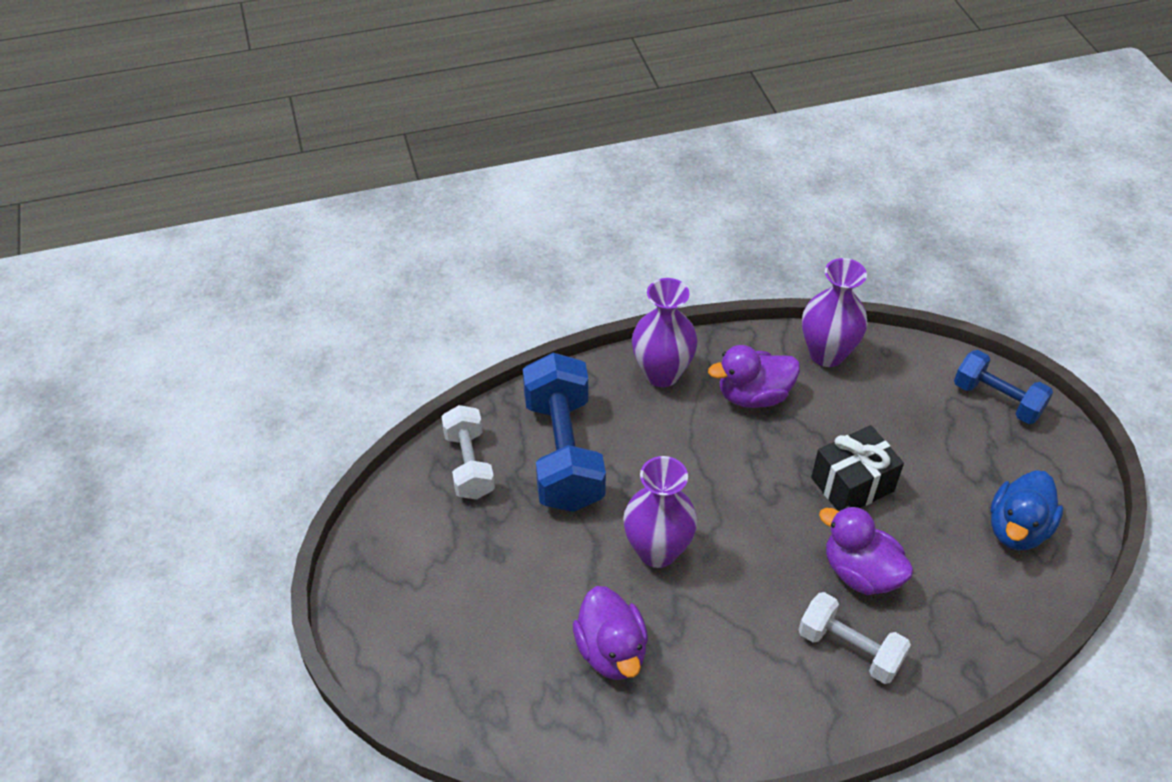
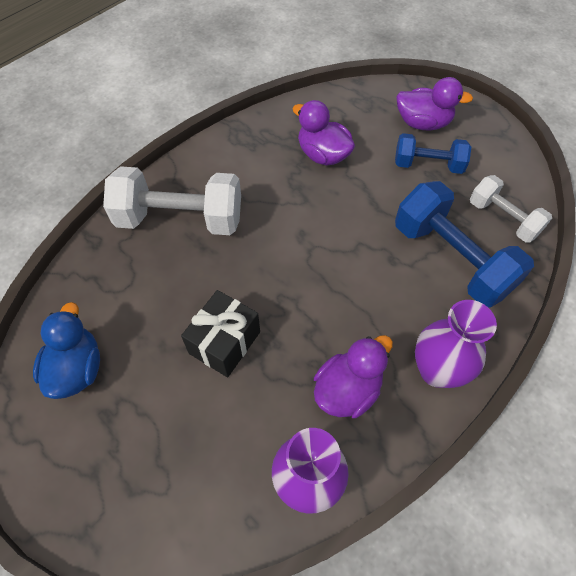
camera: 150 degrees right, 10 degrees up
(657, 550) = (336, 222): purple vase -> none
(849, 649) = (180, 219): white dumbbell -> white dumbbell, size x1.67
(860, 572) = (191, 272): purple duck -> purple duck (423, 123)
(997, 399) = (118, 515): blue dumbbell -> blue dumbbell (428, 165)

